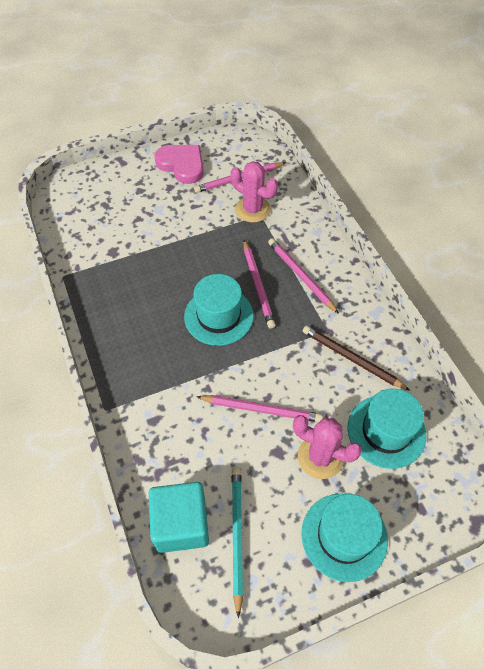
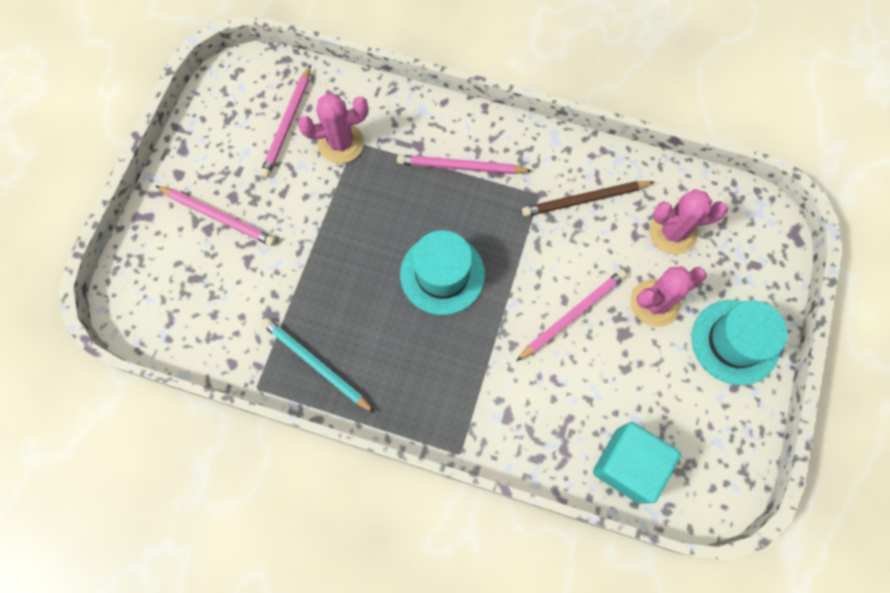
camera: 50 degrees left, 15 degrees up
(182, 165) = (213, 161): pink heart -> none
(236, 535) = (672, 426): turquoise pencil -> turquoise pencil (316, 365)
(258, 285) = (438, 212): pink pencil -> pink pencil (218, 216)
(386, 431) = (672, 232): turquoise hat -> pink cactus

